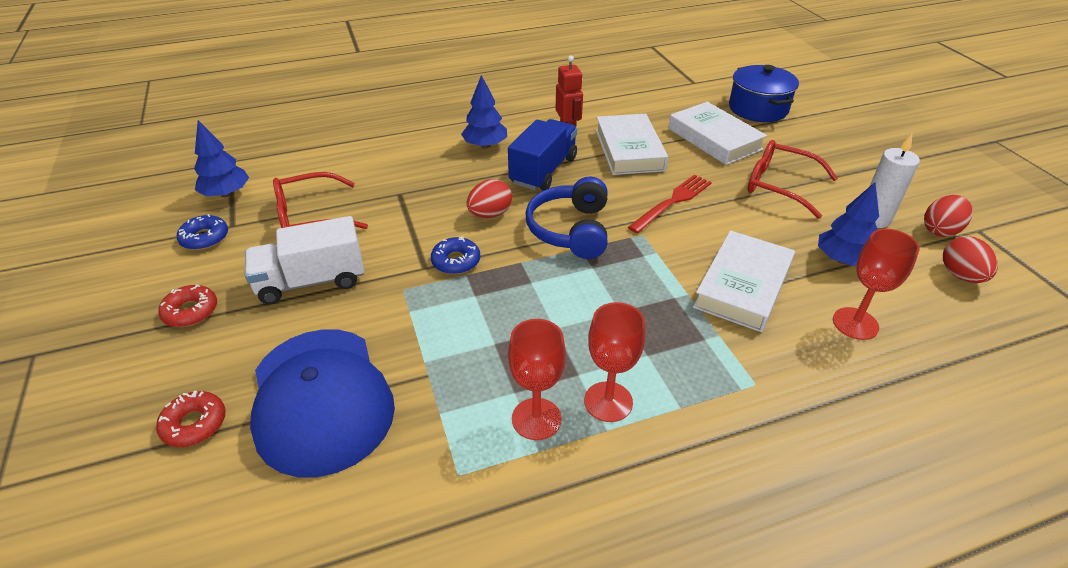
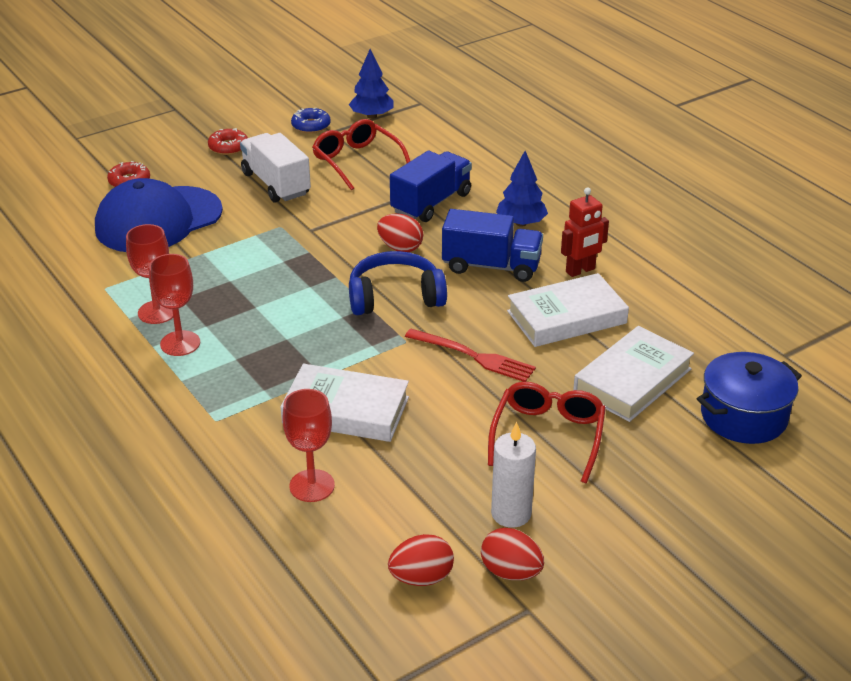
camera: 75 degrees right, 5 degrees down
(423, 185) = (431, 203): none -> blue truck
(456, 261) = (324, 243): blue donut -> none
(842, 259) = (416, 482): blue tree -> none

